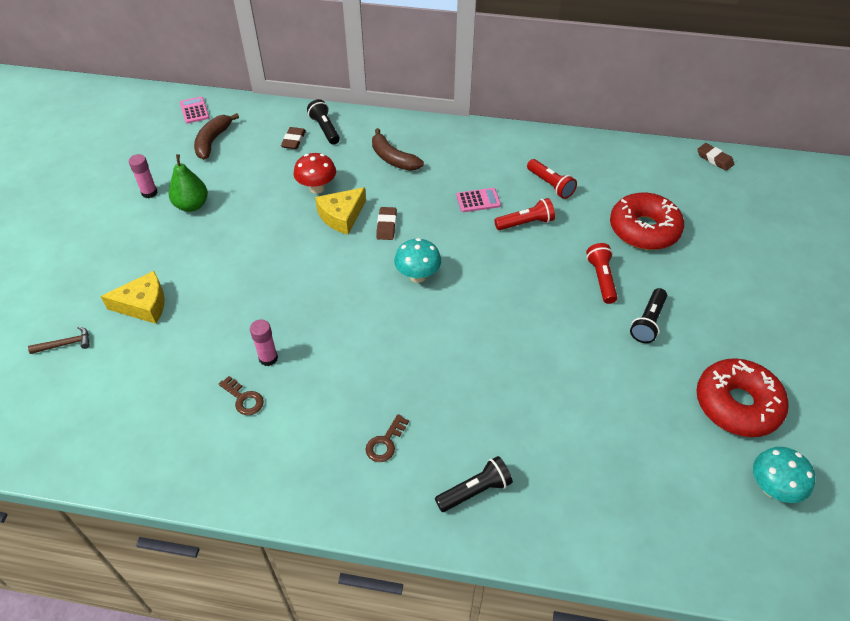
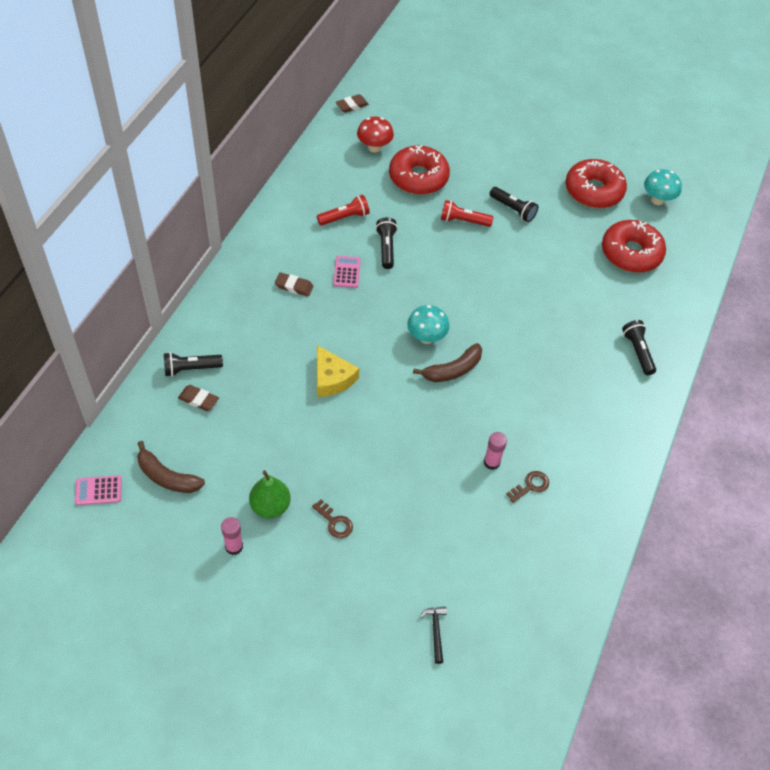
camera: 80 degrees left, 5 degrees up
(65, 344) = (435, 631): brown hammer -> black hammer
(143, 305) = (402, 559): yellow cheese -> none
(317, 188) = (284, 391): red mushroom -> red mushroom (374, 147)
(385, 442) = (590, 396): brown key -> brown key (335, 522)
(386, 226) = (356, 346): brown eraser -> brown eraser (294, 286)
(393, 159) = (263, 321): brown banana -> brown banana (452, 370)
(525, 223) = (386, 248): red flashlight -> black flashlight
(647, 464) = (631, 253): none -> red donut

